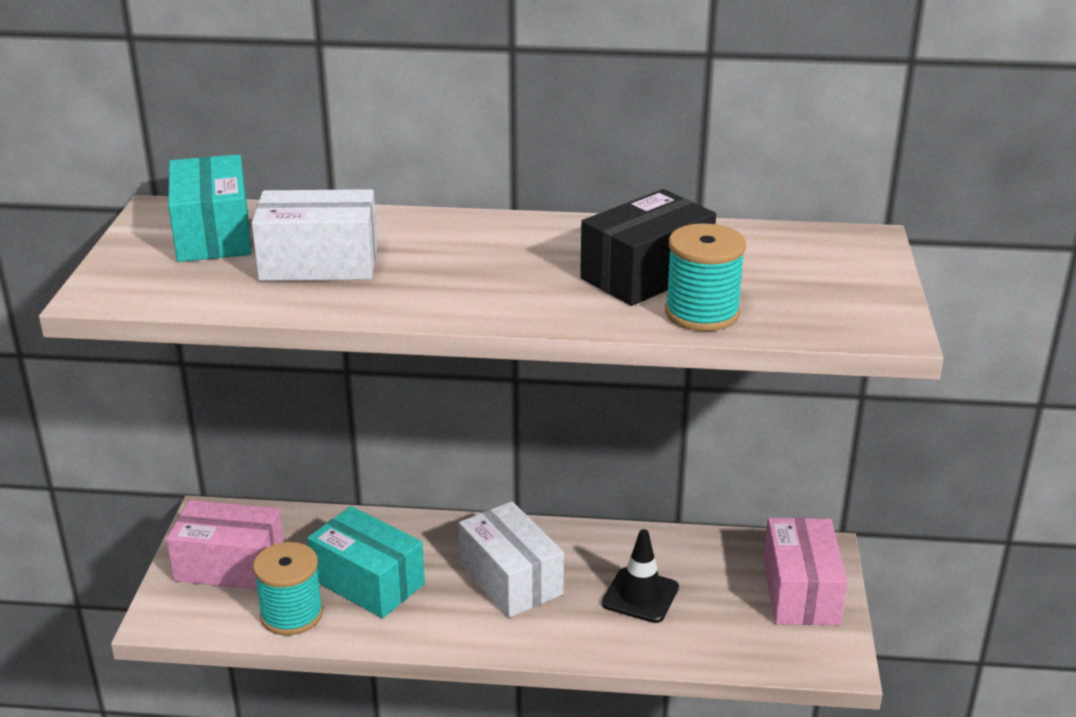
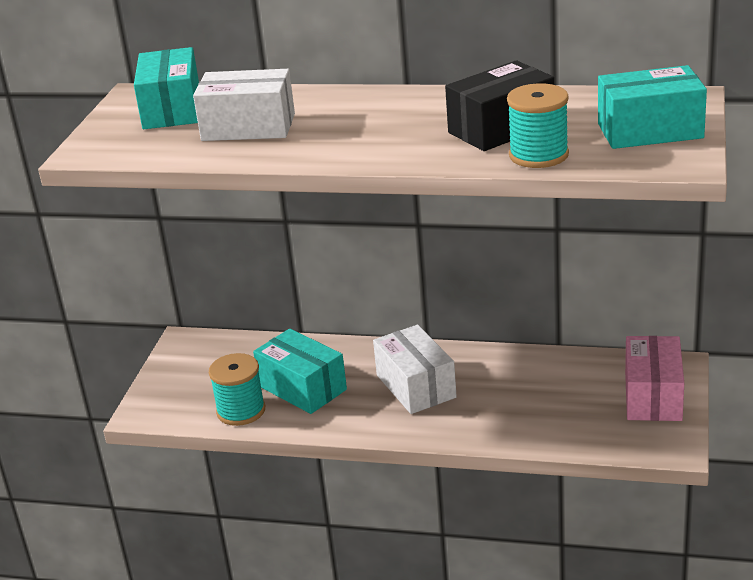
camera: 10 degrees right, 0 degrees up
(230, 565) = (197, 376): pink box -> none
(640, 596) = (519, 398): black traffic cone -> none
(831, 283) = (650, 131): none -> turquoise box

